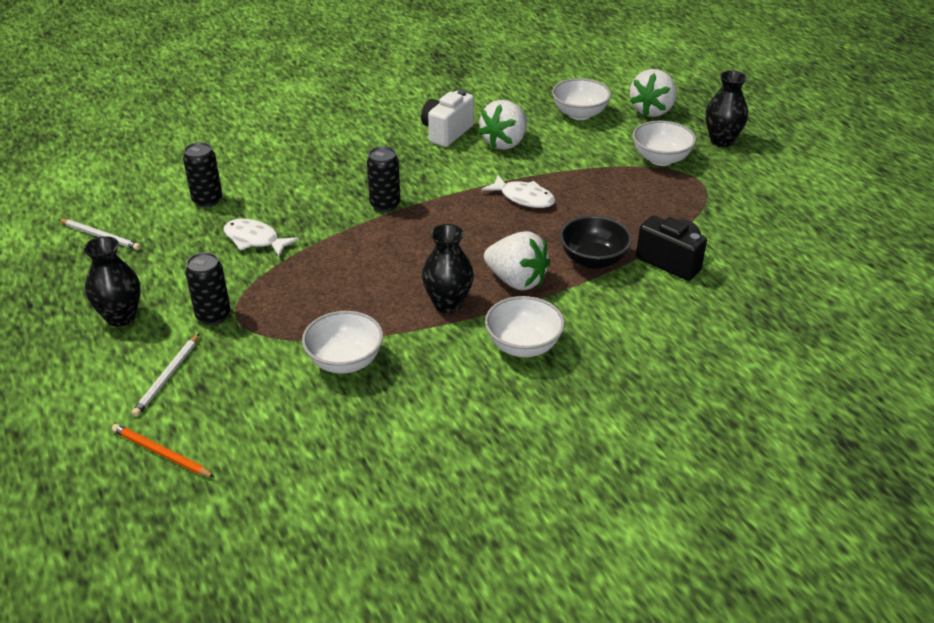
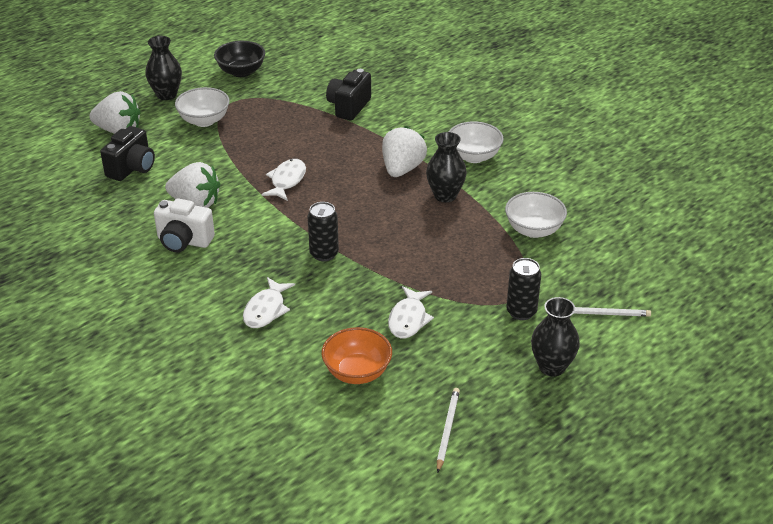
camera: 105 degrees left, 0 degrees up
(161, 453) = (672, 290): orange pencil -> none
(207, 200) = (357, 372): black can -> orange bowl
(322, 164) = (266, 310): none -> white fish
(579, 114) = (132, 168): white bowl -> black camera
(593, 260) = (361, 139): black bowl -> black bowl (241, 72)

